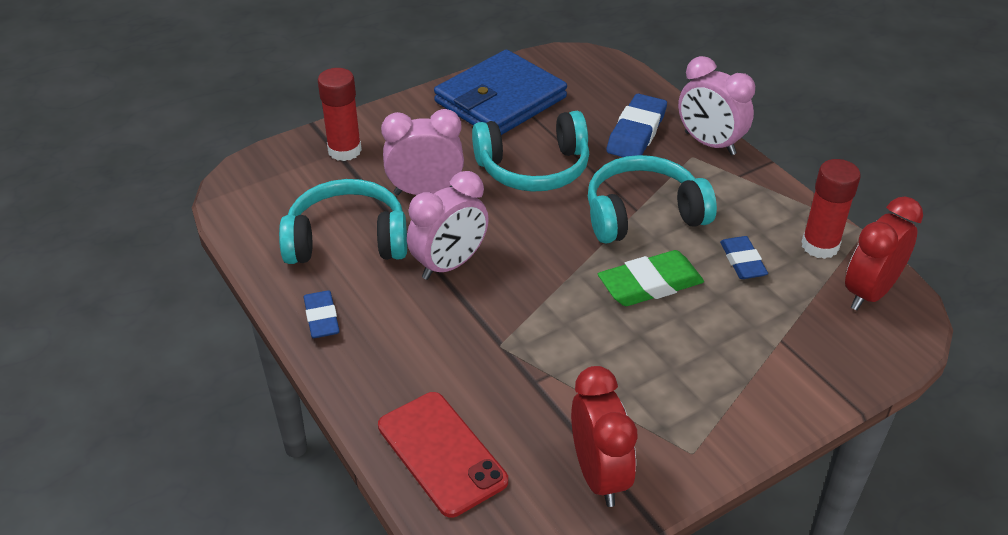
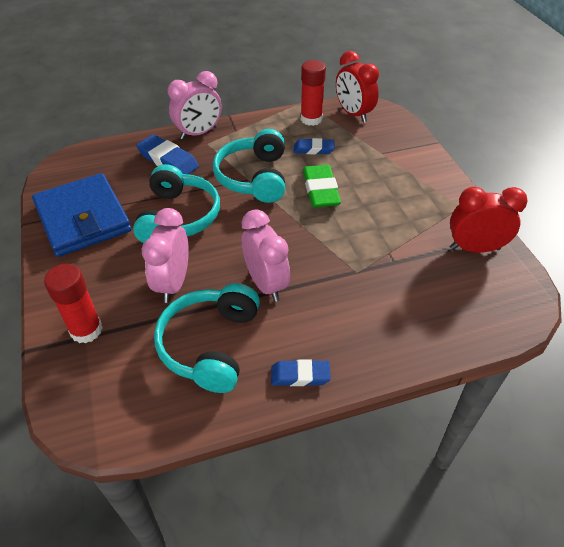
camera: 75 degrees left, 5 degrees up
(441, 453) = (451, 321): red phone -> none

